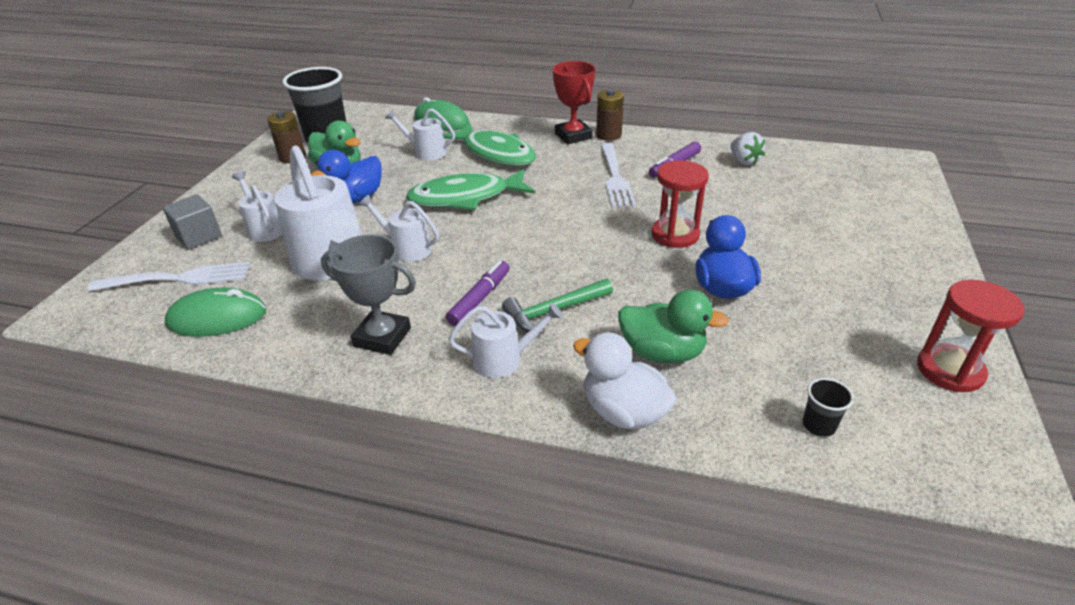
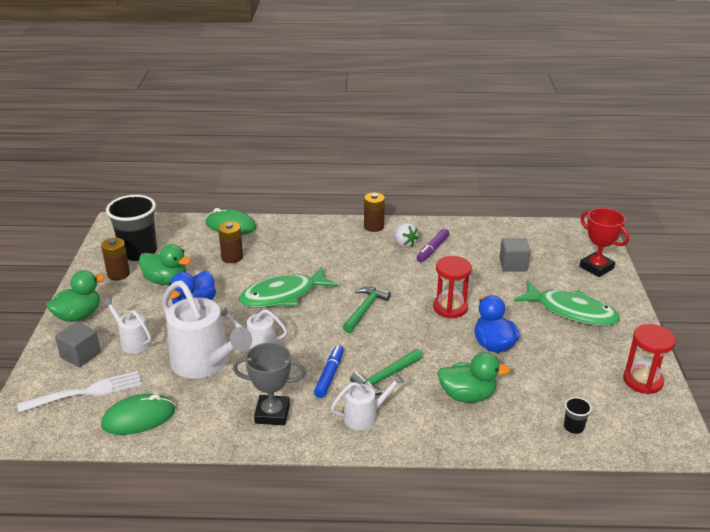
camera: 15 degrees left, 5 degrees down
(224, 194) = (79, 315): none -> green duck
(426, 152) = (232, 257): white watering can -> brown battery
(480, 298) = (329, 375): purple marker -> blue marker
(495, 153) = (289, 252): green fish -> green fish (571, 311)
(560, 224) = (365, 309): none -> green hammer
(573, 136) = (346, 230): red trophy -> red trophy (596, 267)
(614, 177) = (391, 264): white fork -> none
(623, 412) = (455, 438): white duck -> none
(744, 161) = (482, 240): white strawberry -> white strawberry (404, 244)
(778, 192) = (513, 265): none -> grey cube

